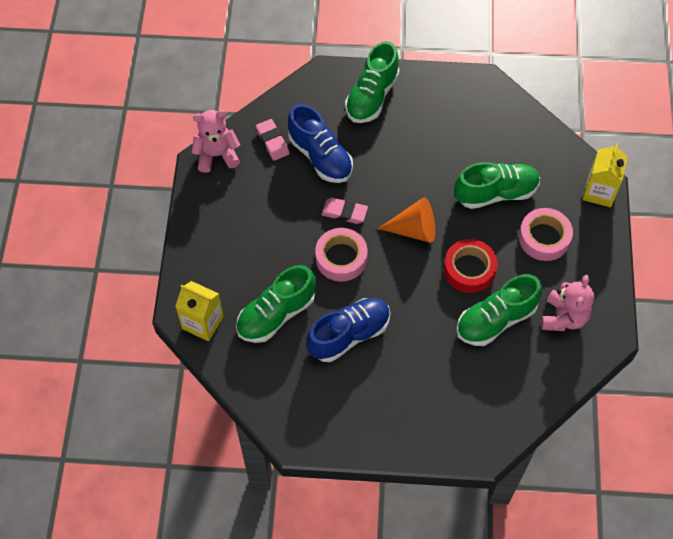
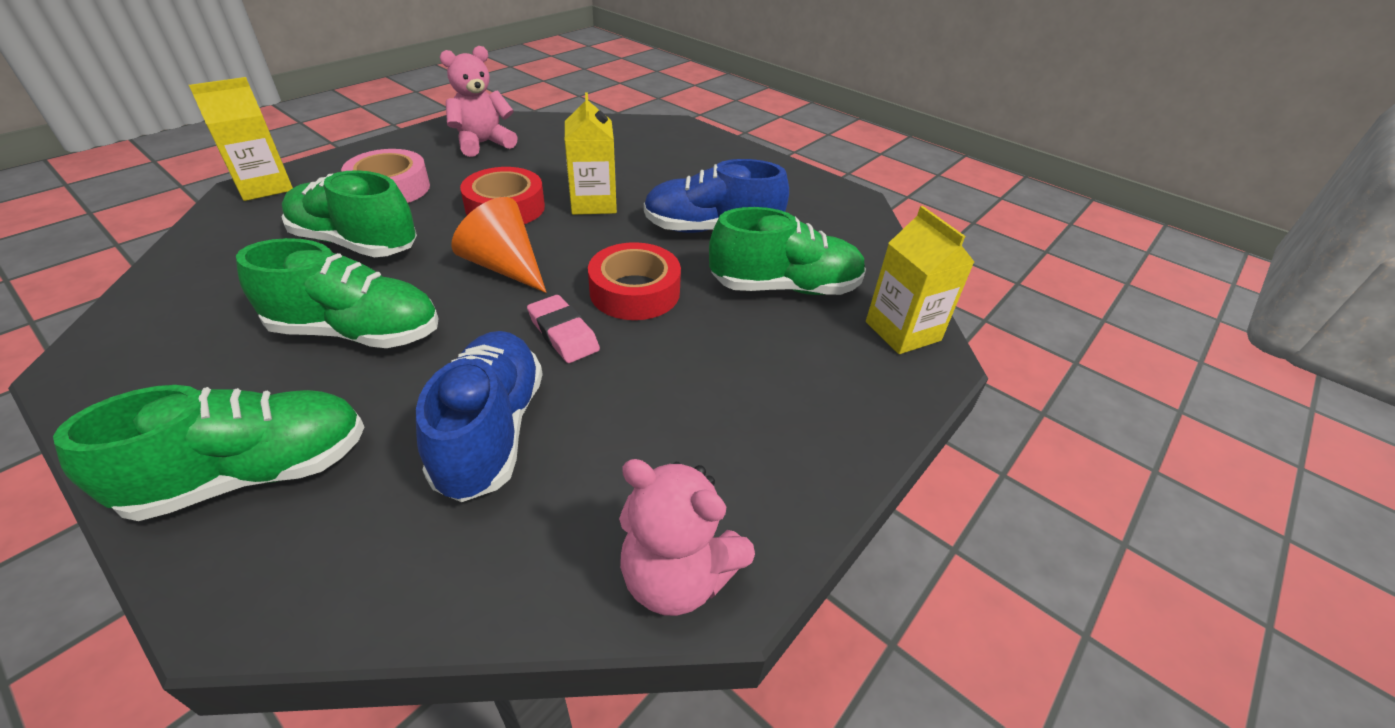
camera: 145 degrees left, 20 degrees down
(272, 142) = (537, 521): pink eraser -> none
(341, 258) = (635, 291): pink tape -> red tape
(432, 310) = (593, 203): none -> yellow carton
(495, 320) = (544, 169): green shoe -> green shoe (357, 332)

